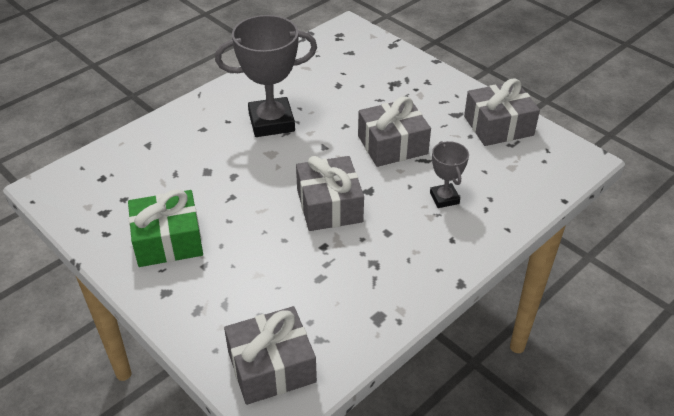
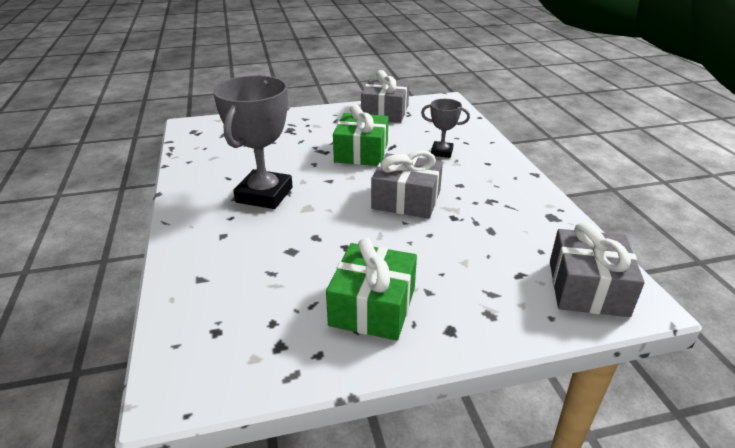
camera: 60 degrees left, 10 degrees down
(392, 145) = (361, 152): grey gift -> green gift

